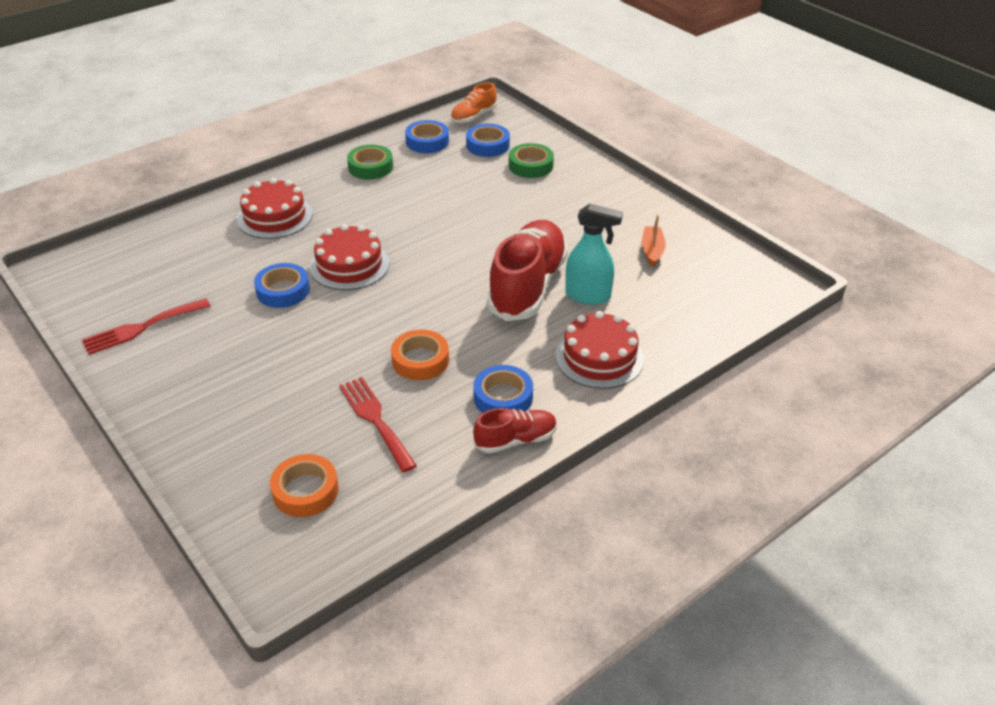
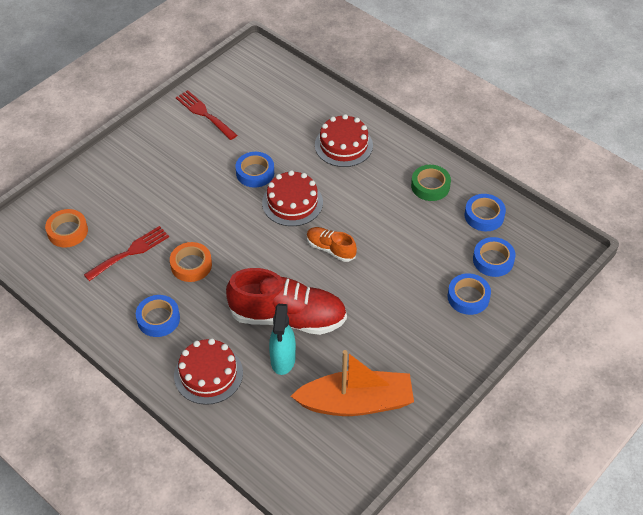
camera: 80 degrees right, 10 degrees up
(473, 116) = (541, 242): orange shoe -> orange shoe (330, 249)
(515, 440) = (117, 332): red shoe -> none
(530, 166) = (468, 297): green tape -> blue tape
(652, 251) = (356, 402): orange boat -> orange boat, size x2.27

